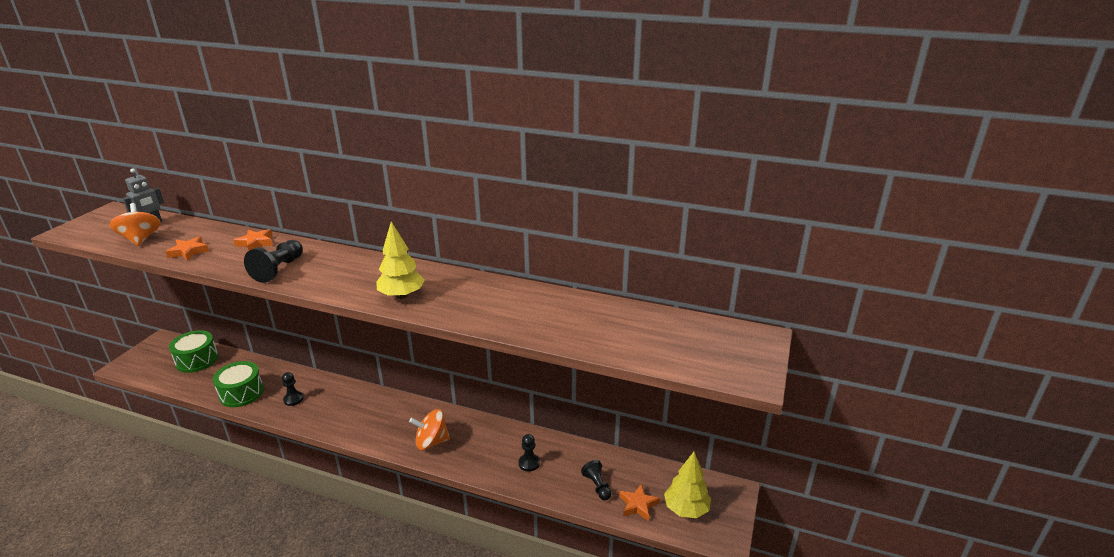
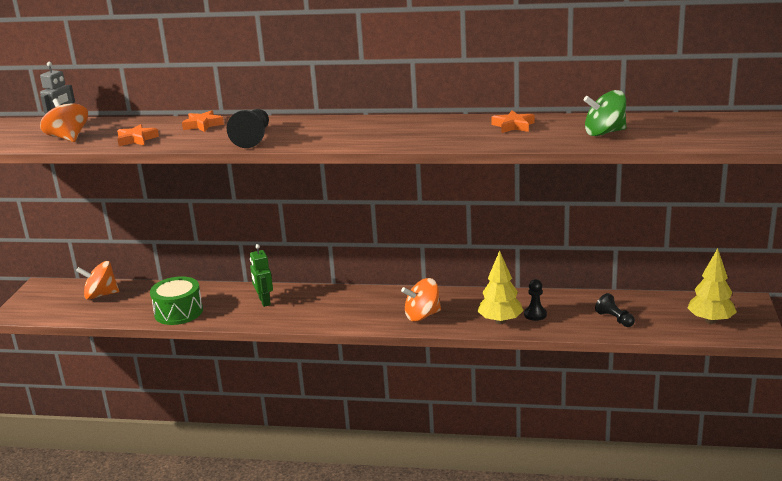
camera: 10 degrees left, 5 degrees down
(197, 360) = (101, 295): green drum -> orange spinning top
(293, 399) = (243, 308): black pawn -> none
(314, 395) = (264, 301): none -> green robot
(402, 296) = (404, 138): yellow tree -> yellow tree (500, 321)
(586, 326) = (604, 133): none -> green spinning top
(638, 505) = (663, 325): orange star -> orange star (513, 126)

